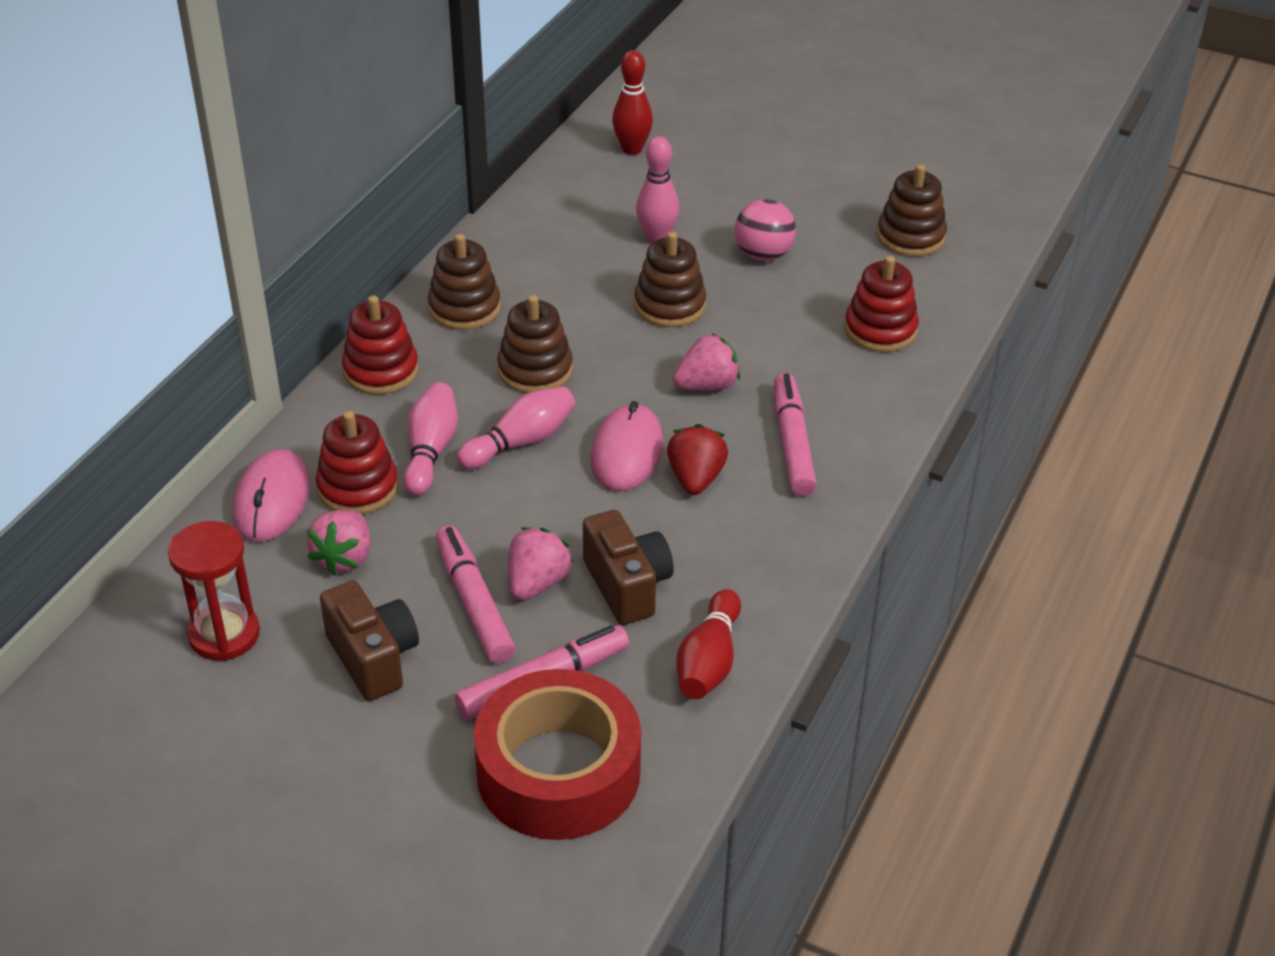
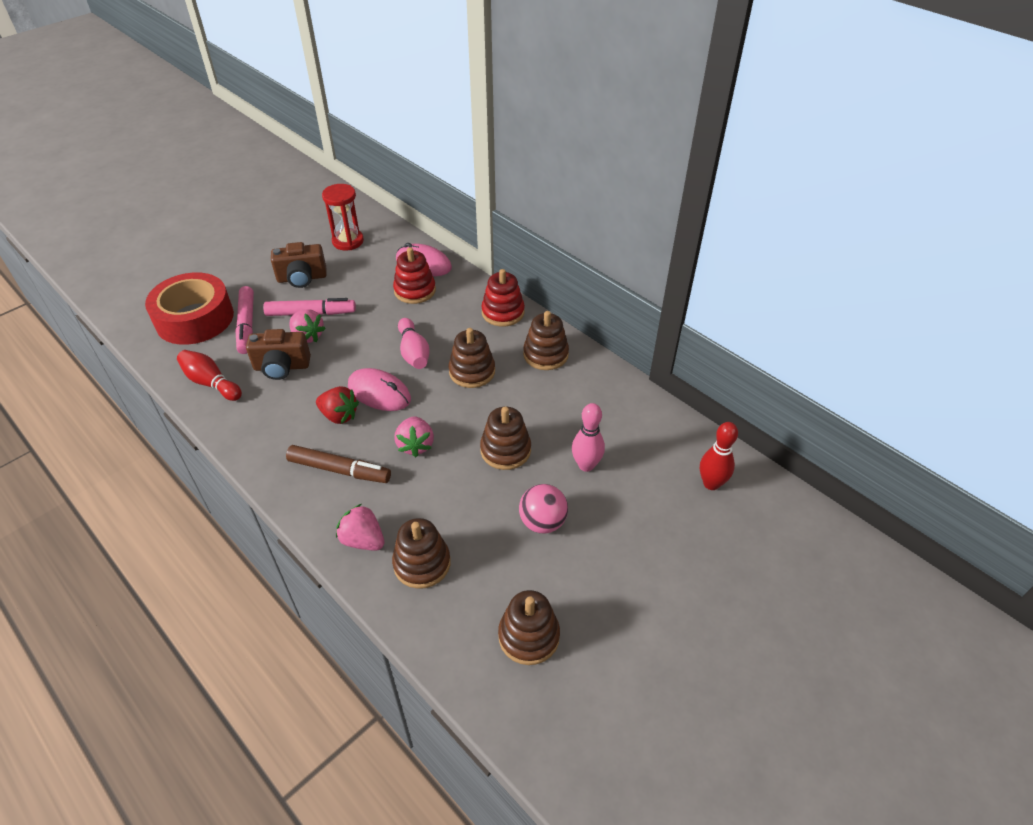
camera: 110 degrees right, 5 degrees up
(344, 558) = (369, 279): pink strawberry -> pink strawberry (363, 540)
(430, 451) = (427, 319): pink bowling pin -> none
(792, 443) = (339, 470): pink marker -> brown marker
(880, 330) = (422, 563): red stacking toy -> brown stacking toy

